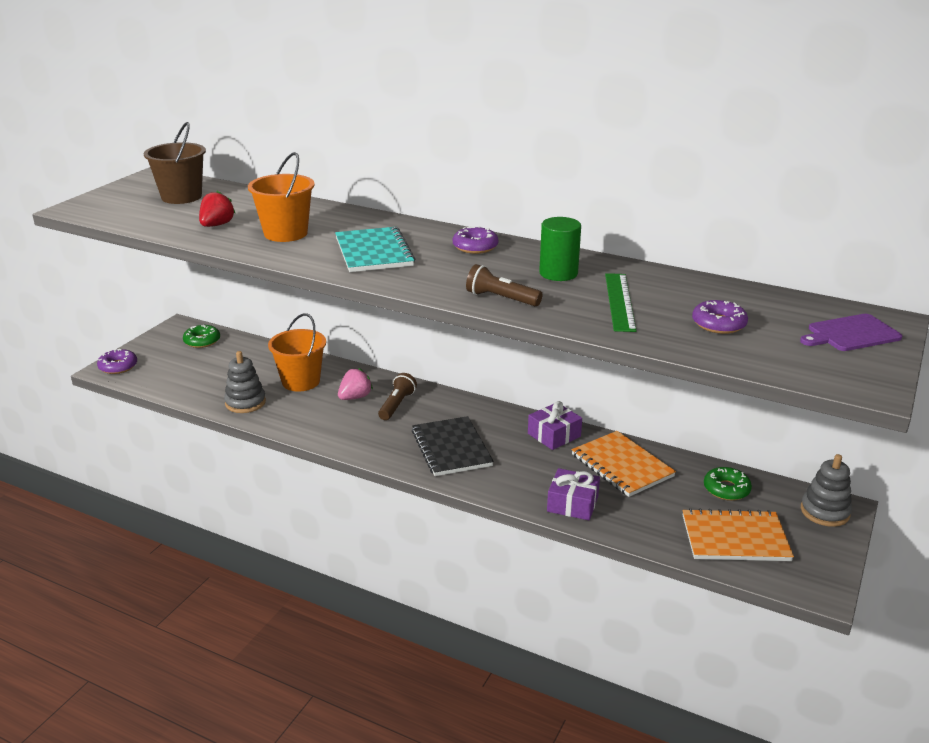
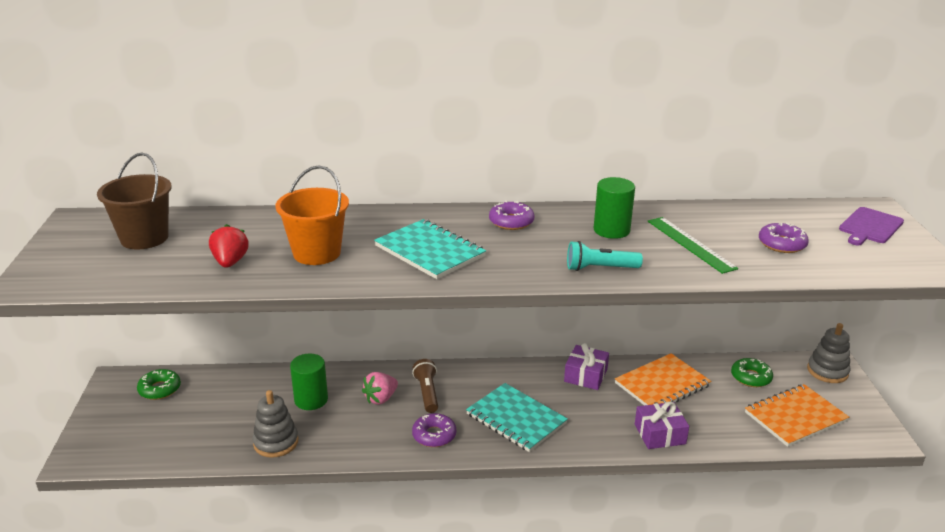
camera: 30 degrees left, 0 degrees up
(118, 366) = (87, 450): purple donut -> purple donut (434, 435)
(301, 381) = (311, 400): orange bucket -> green cylinder
(355, 397) = (380, 398): pink strawberry -> pink strawberry turned 150 degrees counterclockwise
(451, 448) = (516, 419): black notebook -> turquoise notebook
(501, 299) = (600, 268): brown flashlight -> turquoise flashlight
(622, 465) = (662, 384): orange notebook -> orange notebook turned 60 degrees counterclockwise

